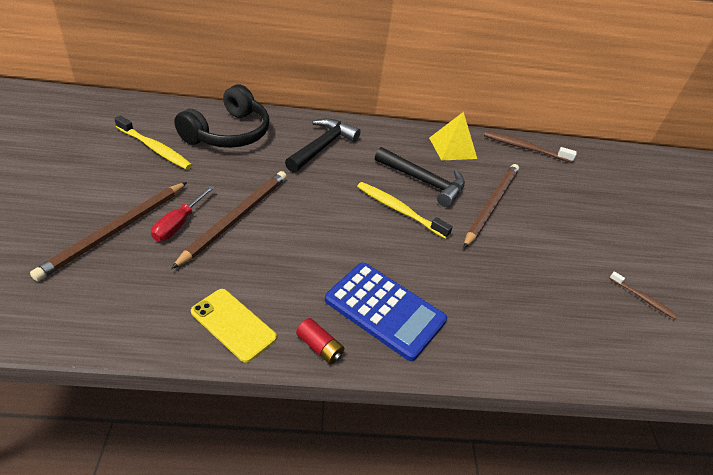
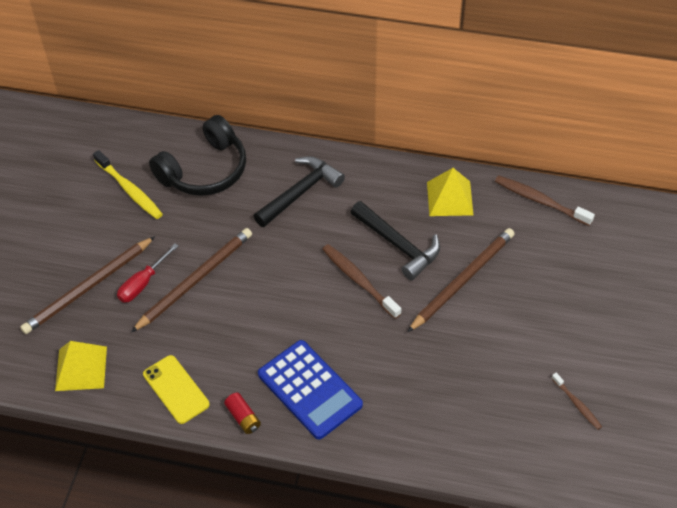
camera: 20 degrees right, 10 degrees up
(111, 312) = (81, 368): none -> yellow pyramid
(399, 210) = (359, 280): yellow toothbrush -> brown toothbrush

